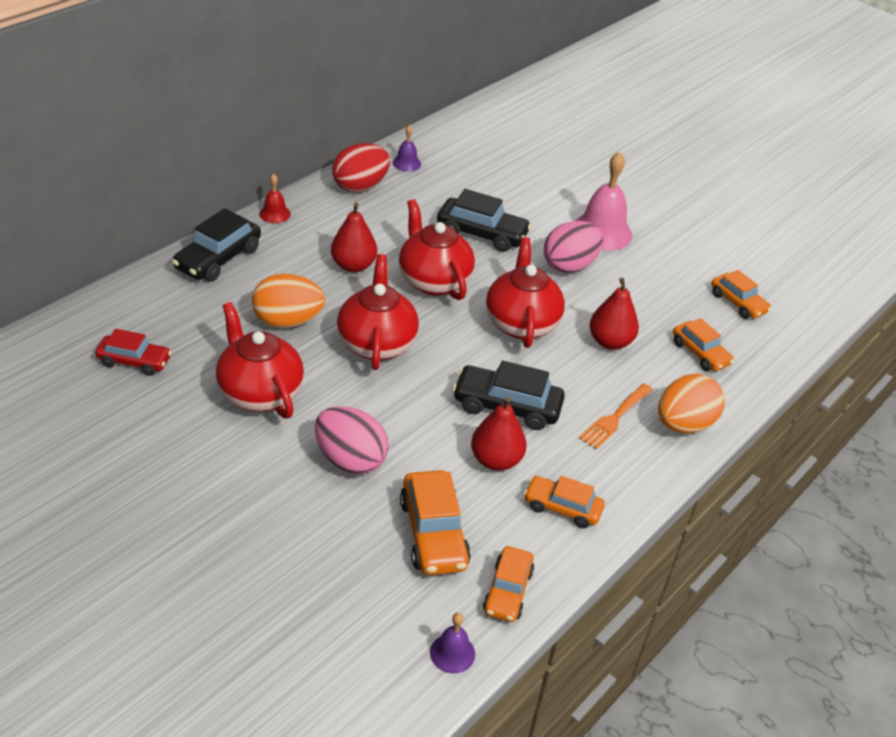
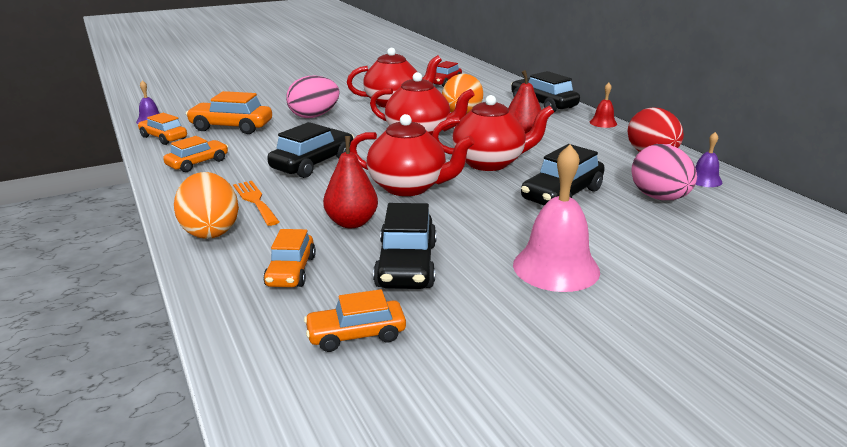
camera: 115 degrees right, 15 degrees down
(496, 460) = (266, 151): red pear -> none
(569, 265) = (490, 230): pink egg -> pink egg (659, 198)
(649, 298) = (406, 265): none -> black car
(700, 353) = (291, 271): orange car -> orange car turned 75 degrees counterclockwise

